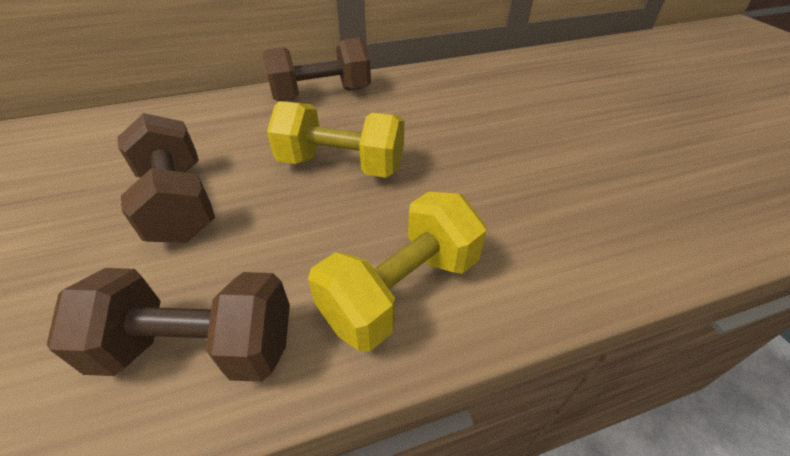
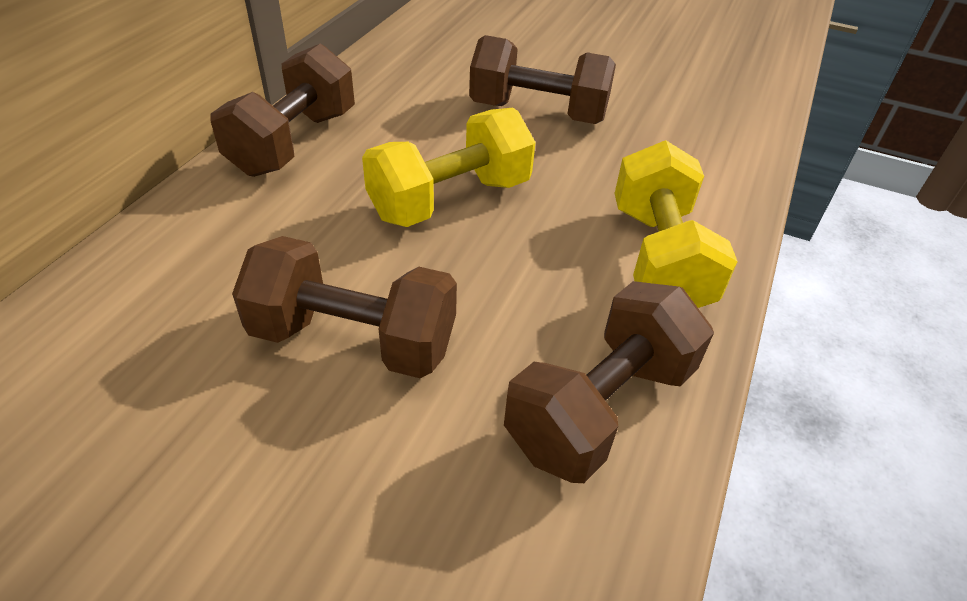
camera: 50 degrees left, 0 degrees up
(482, 146) = (538, 113): none -> brown dumbbell

